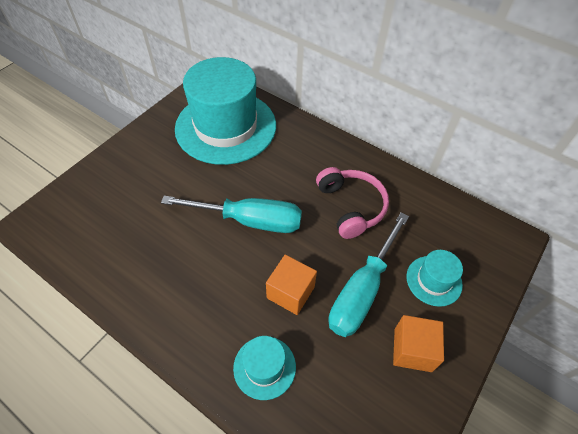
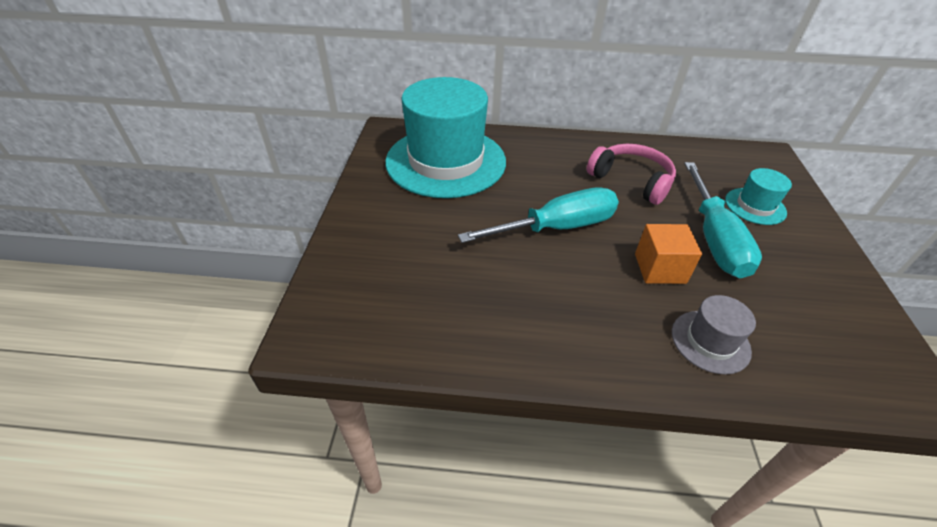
camera: 30 degrees left, 10 degrees down
(264, 367) = (710, 341): turquoise hat -> grey hat
(412, 350) = (801, 263): orange cube -> none

